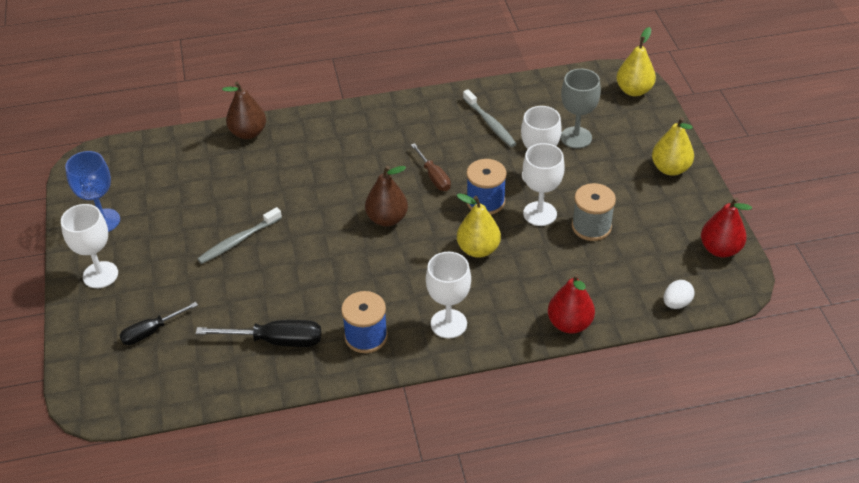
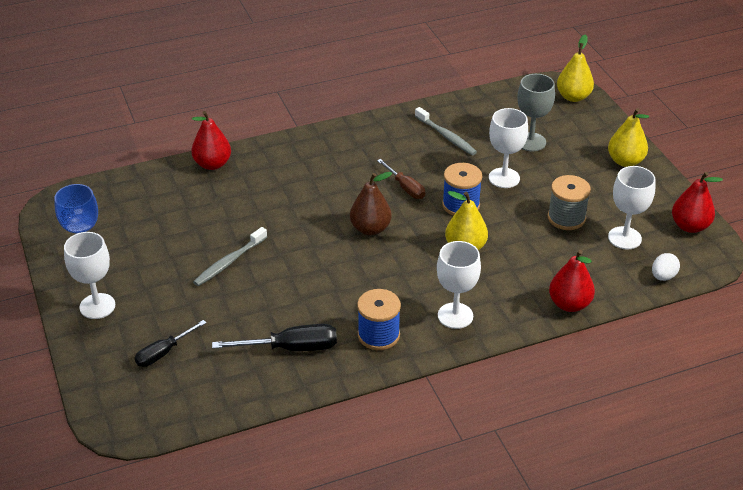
camera: 10 degrees left, 5 degrees down
(248, 133) = (212, 164): brown pear -> red pear
(540, 214) = (515, 211): white goblet -> white goblet (624, 238)

